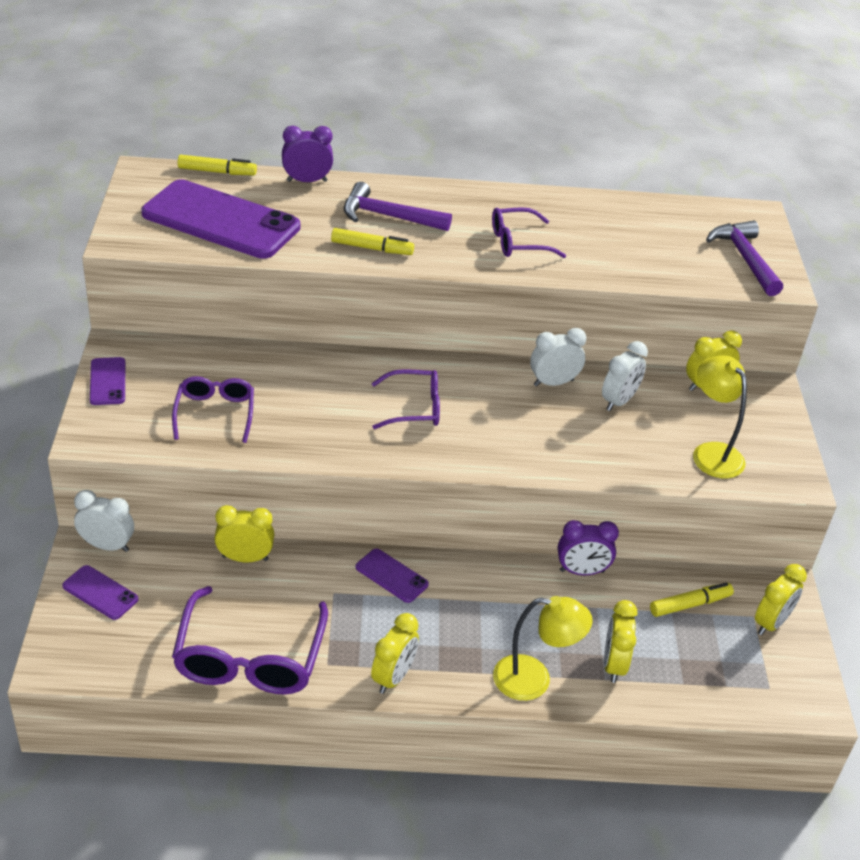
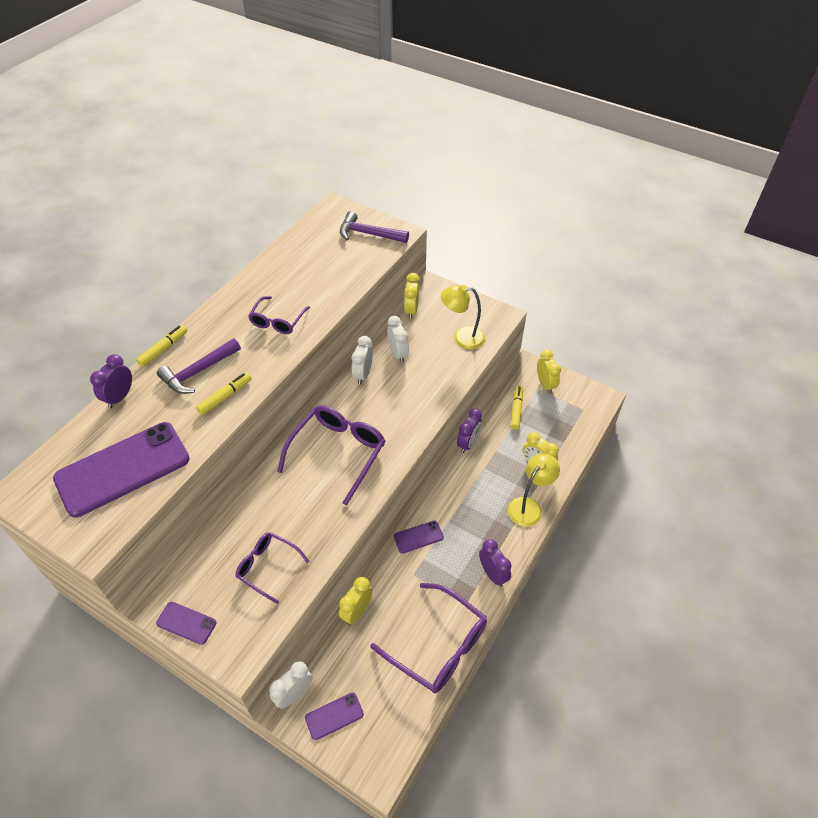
camera: 55 degrees left, 10 degrees up
(217, 172) = (60, 445): yellow marker -> yellow marker (163, 349)
(393, 677) = (493, 574): yellow clock -> purple clock
(414, 408) = (338, 453): purple glasses -> purple glasses, size x1.67

